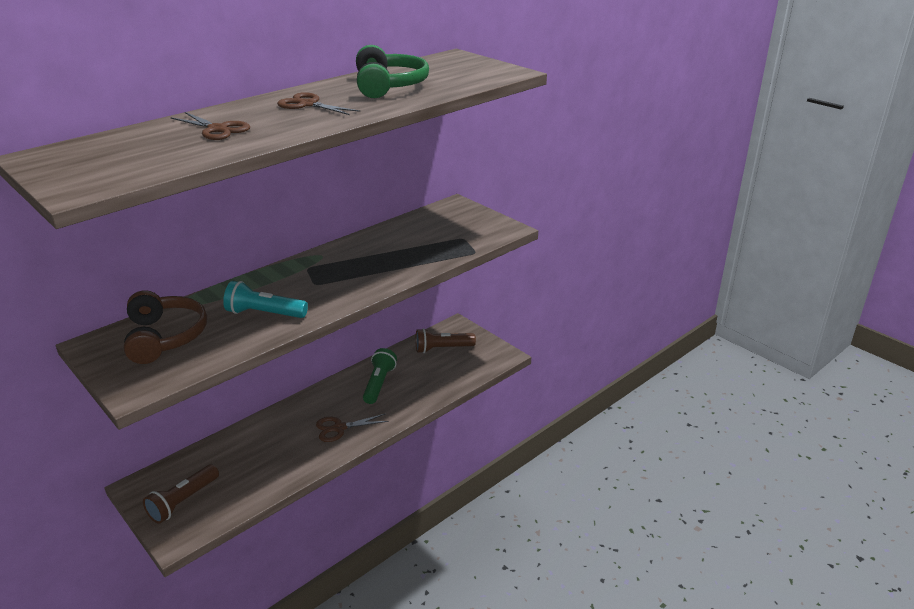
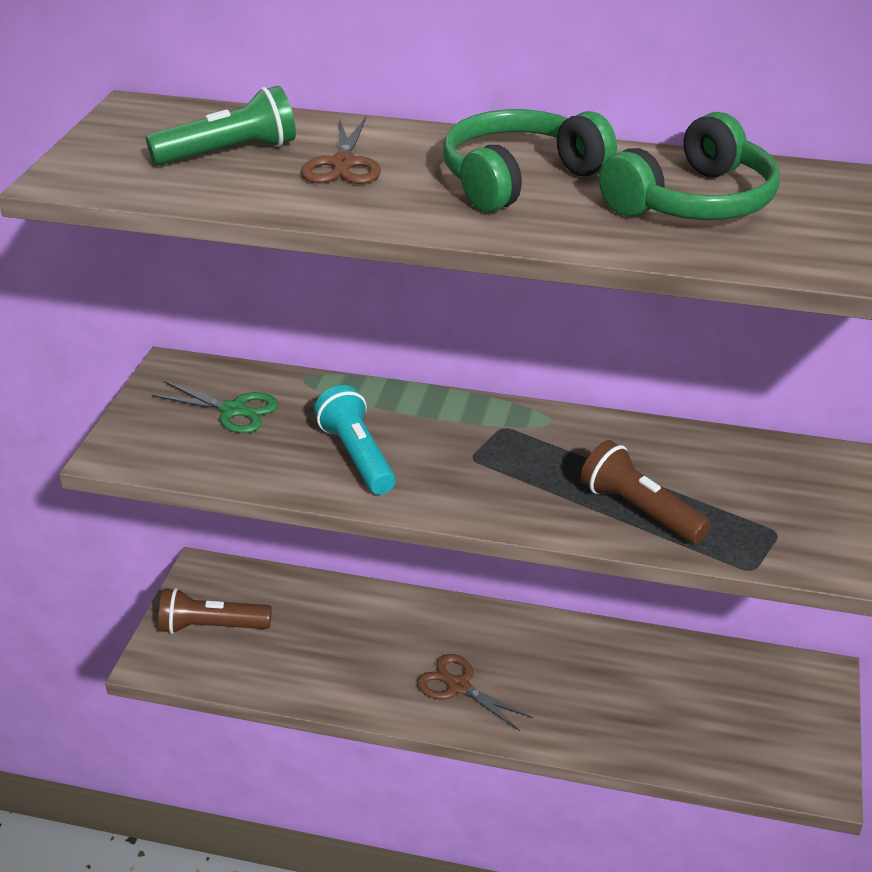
camera: 55 degrees right, 5 degrees up
(165, 337) = (233, 410): brown headphones -> green scissors
(308, 104) = (519, 178): brown scissors -> green headphones
(379, 384) = (588, 670): green flashlight -> green flashlight (229, 152)
(442, 348) = (746, 693): brown flashlight -> brown flashlight (640, 510)

